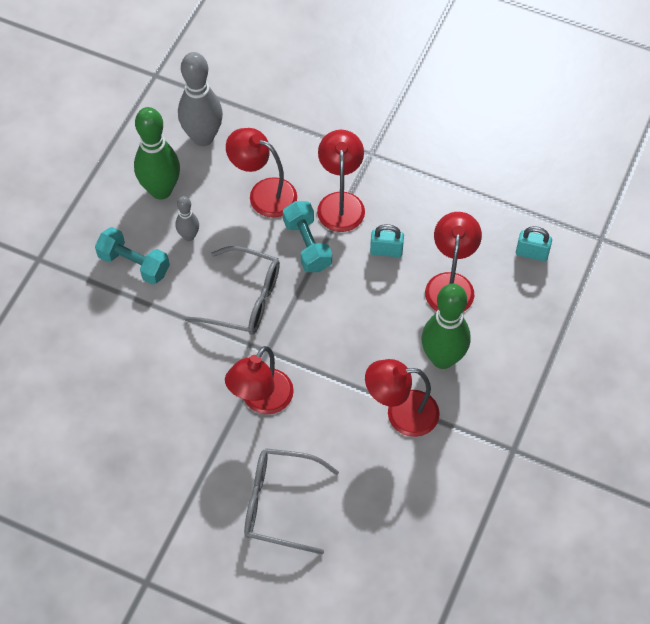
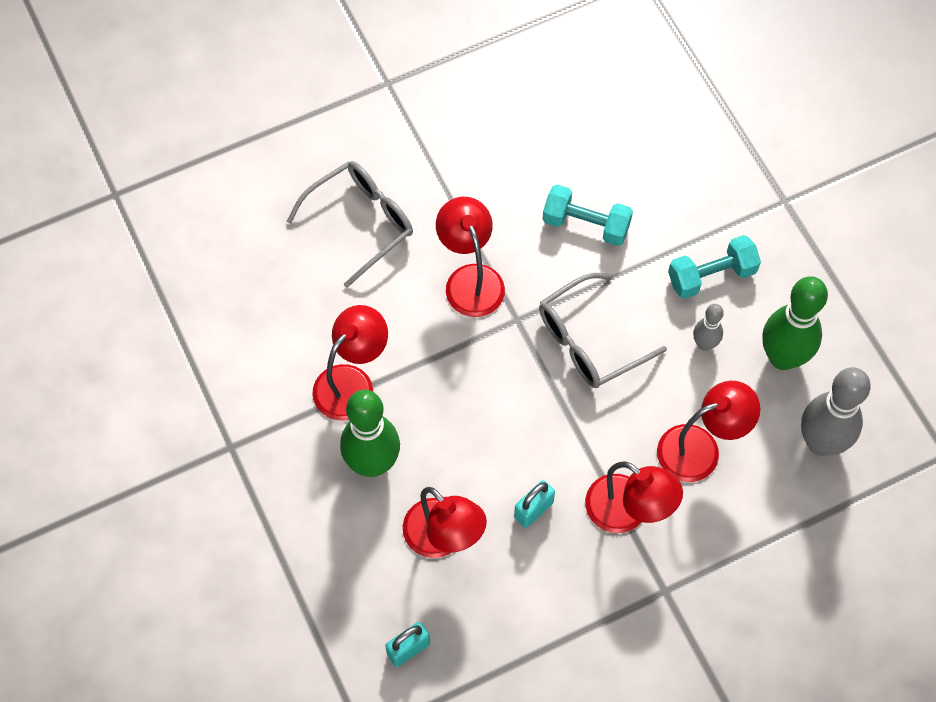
camera: 130 degrees right, 5 degrees up
(307, 245) = (603, 442): turquoise dumbbell -> turquoise dumbbell (586, 224)

